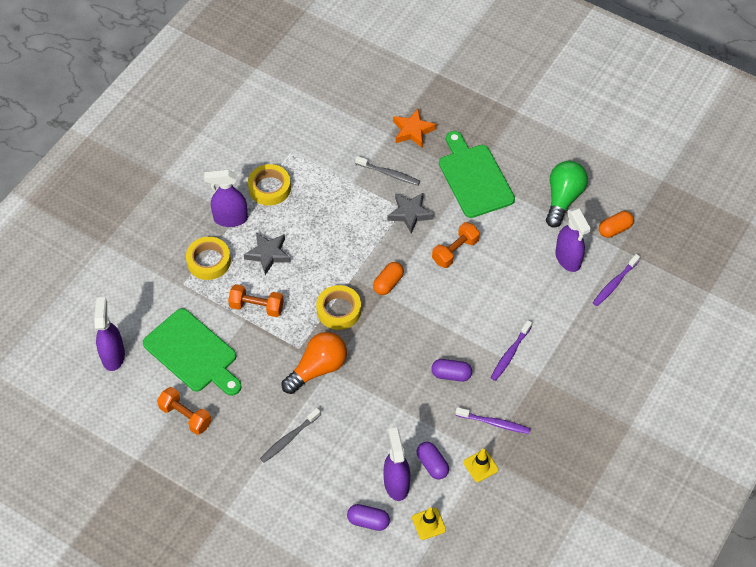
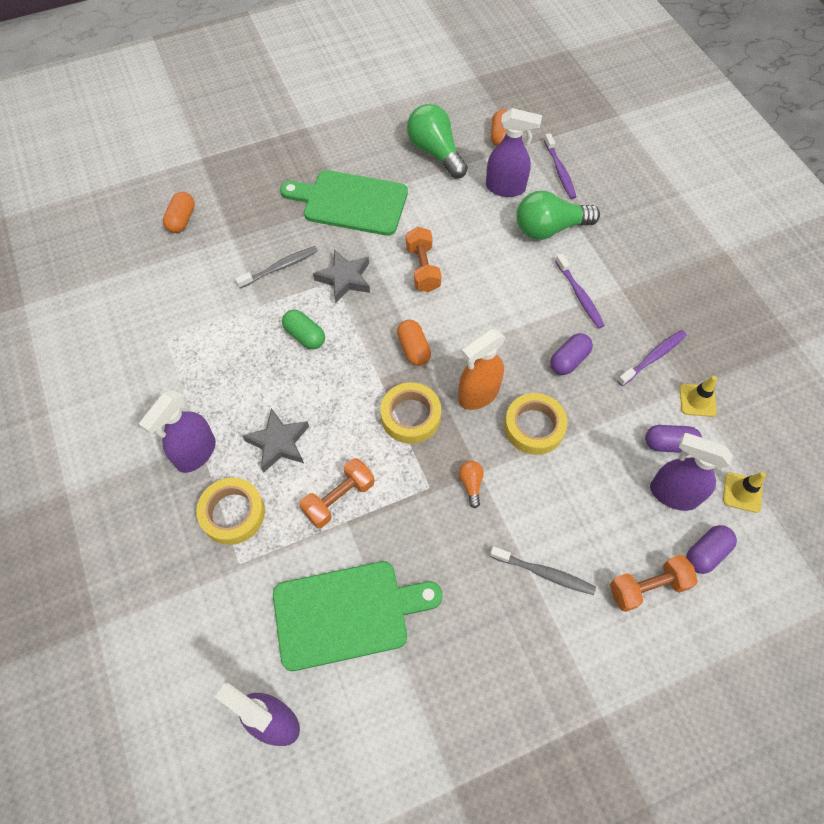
camera: 55 degrees left, 5 degrees up
(185, 416) = (431, 680): orange dumbbell -> orange dumbbell (647, 587)
(269, 188) = (193, 387): yellow tape -> yellow tape (534, 427)
(289, 438) = (544, 573): grey toothbrush -> grey toothbrush turned 60 degrees counterclockwise
(317, 369) = (471, 484): orange light bulb -> orange light bulb, size x0.44
(350, 220) = (305, 336): none -> green capsule
(380, 98) = (182, 220): none -> orange capsule
(383, 337) = (478, 394): none -> orange spray bottle
(413, 131) = (248, 217): orange star -> none
(554, 305) = (549, 228): none -> green light bulb

